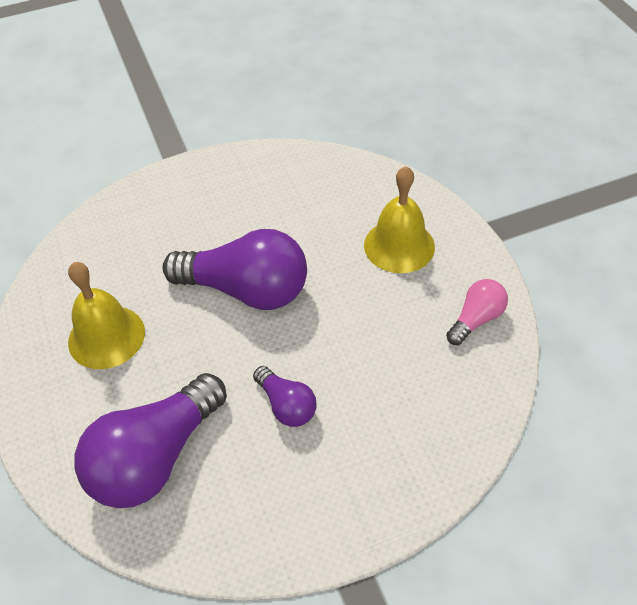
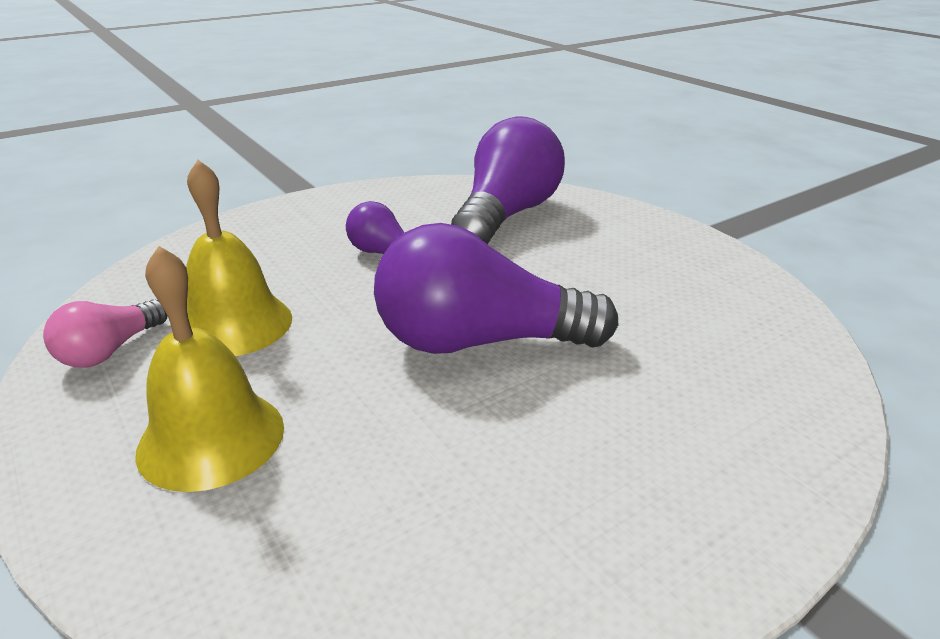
camera: 165 degrees right, 20 degrees down
(106, 336) = (638, 278): yellow bell -> yellow bell (234, 324)

